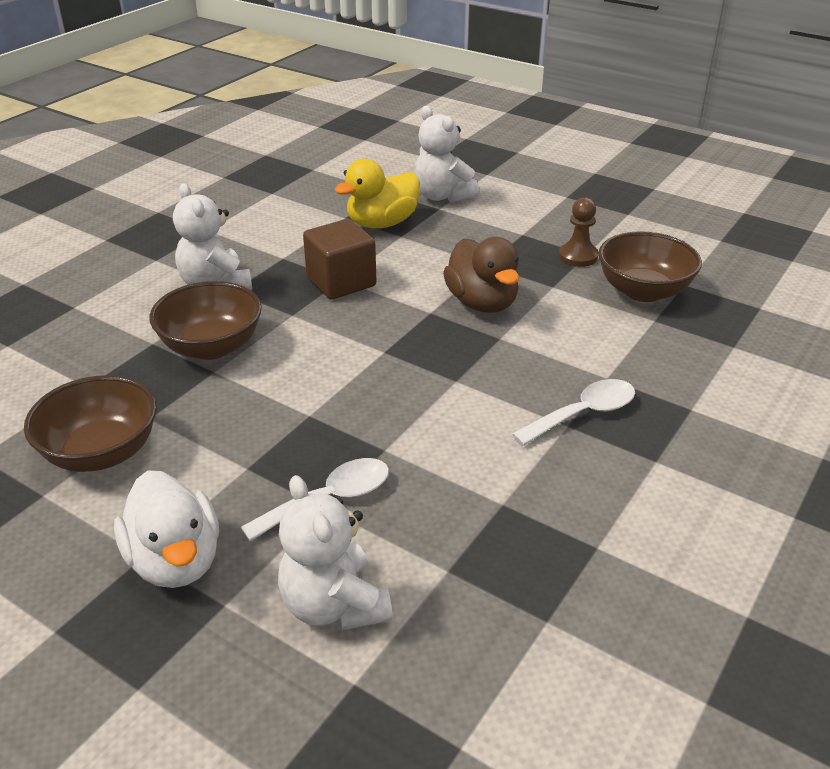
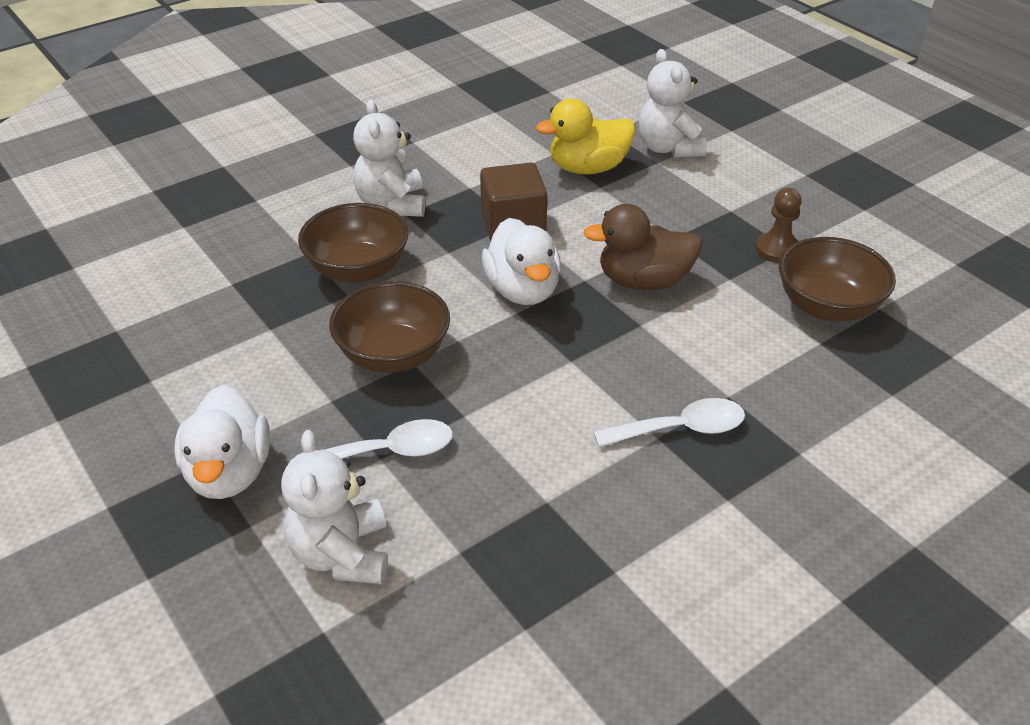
camera: 20 degrees right, 5 degrees up
(101, 452) = (215, 352): brown bowl -> brown bowl (393, 355)
(379, 332) = (523, 290): none -> white duck
(482, 303) = (643, 281): brown duck -> brown duck turned 90 degrees clockwise

